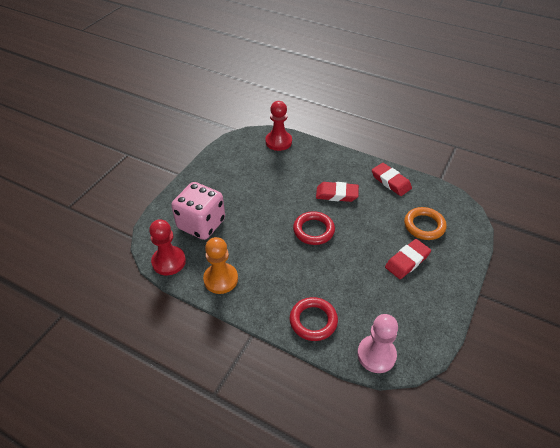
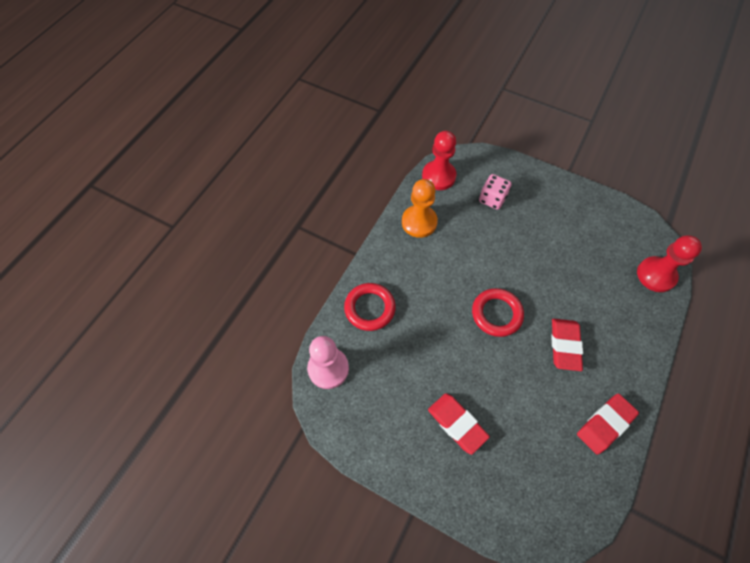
camera: 90 degrees right, 15 degrees up
(201, 224) = (492, 199): pink dice -> pink dice, size x0.55
(424, 226) = (522, 459): orange ring -> none

